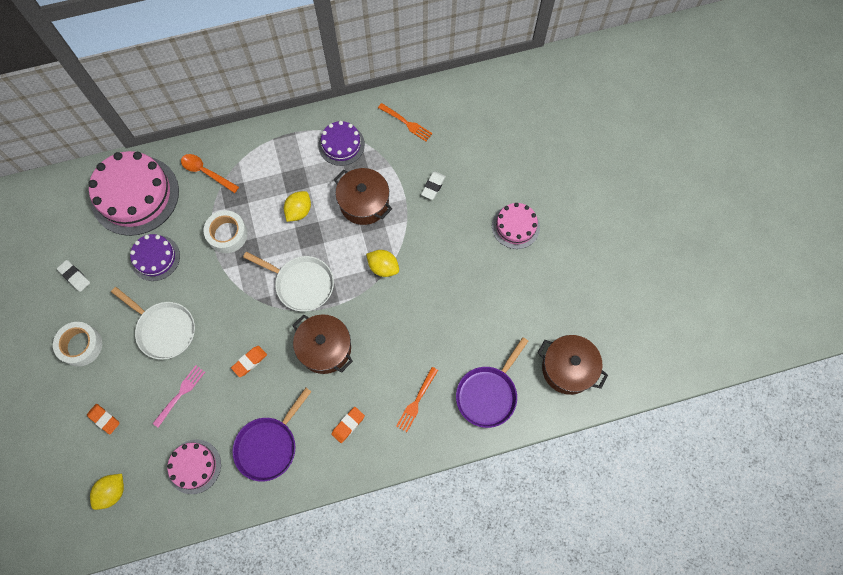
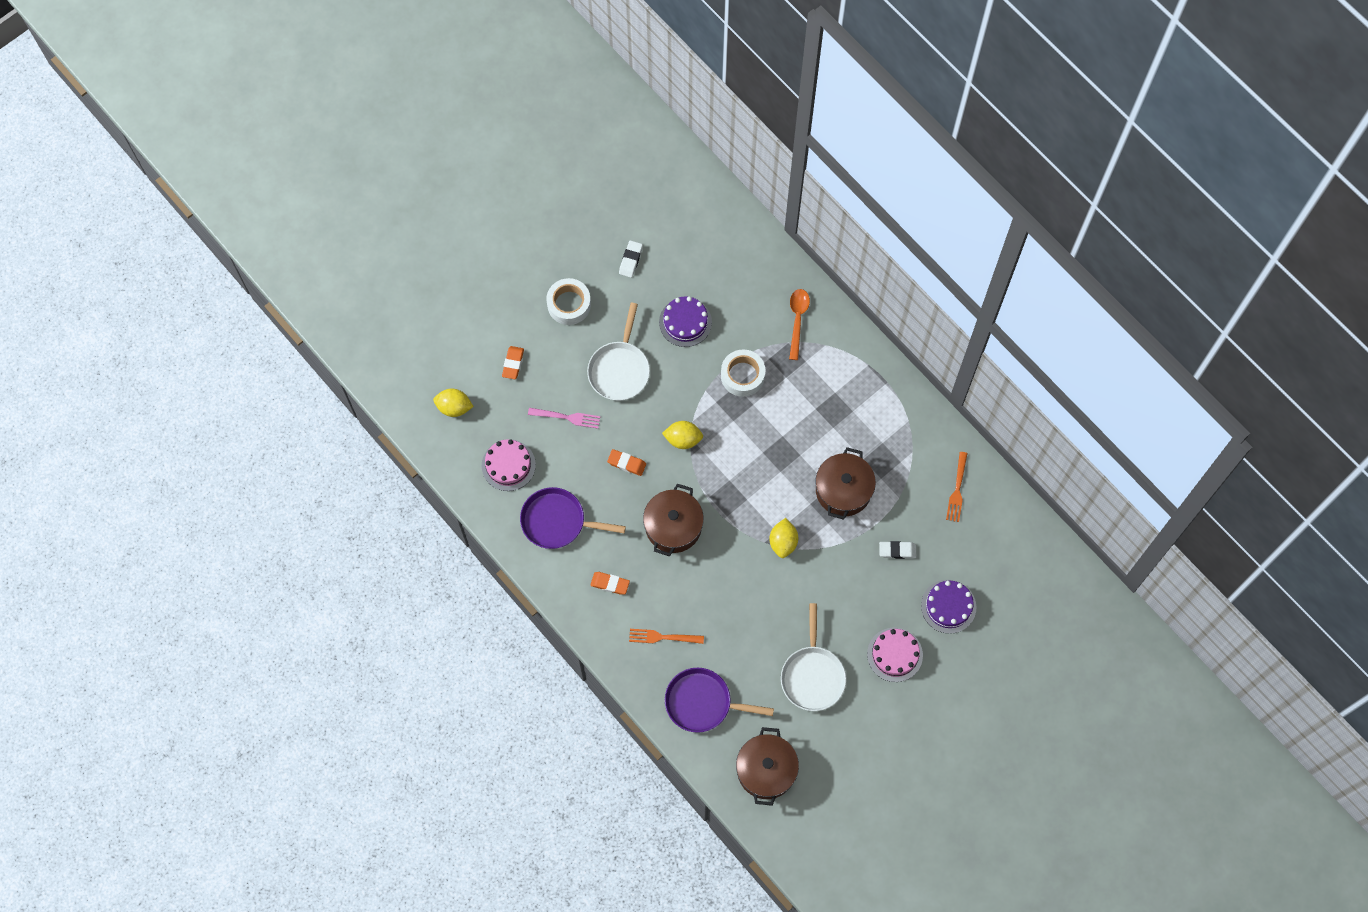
camera: 65 degrees right, 0 degrees up
(135, 195) = (739, 267): pink cake -> none
(299, 211) = (801, 431): yellow lemon -> yellow lemon (683, 439)
(301, 284) = (727, 472): white pan -> white pan (812, 675)
(341, 145) = (897, 436): purple cake -> purple cake (948, 606)

